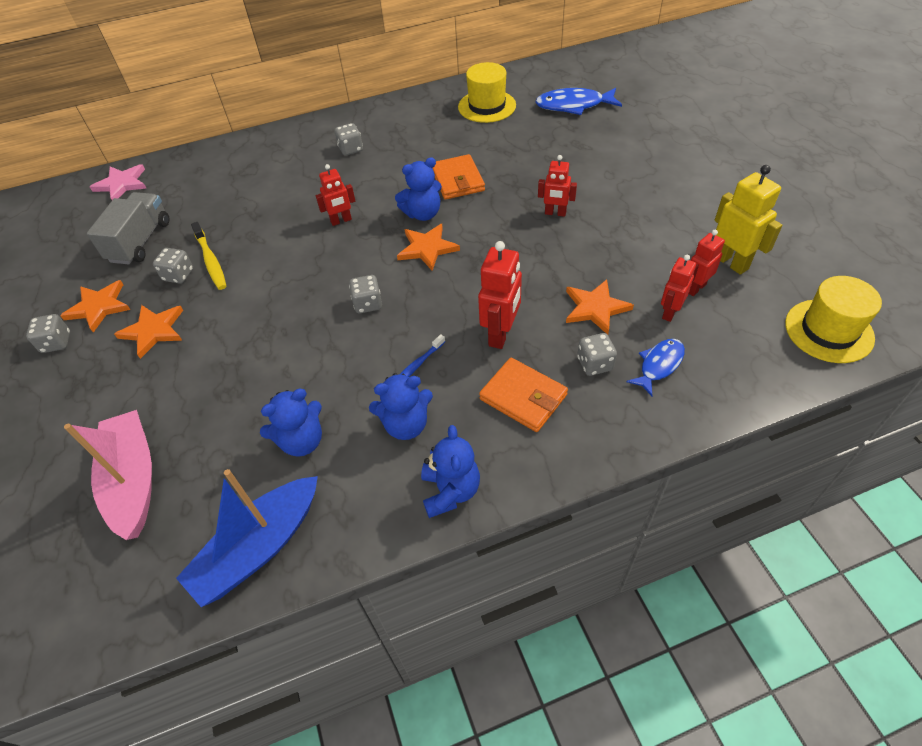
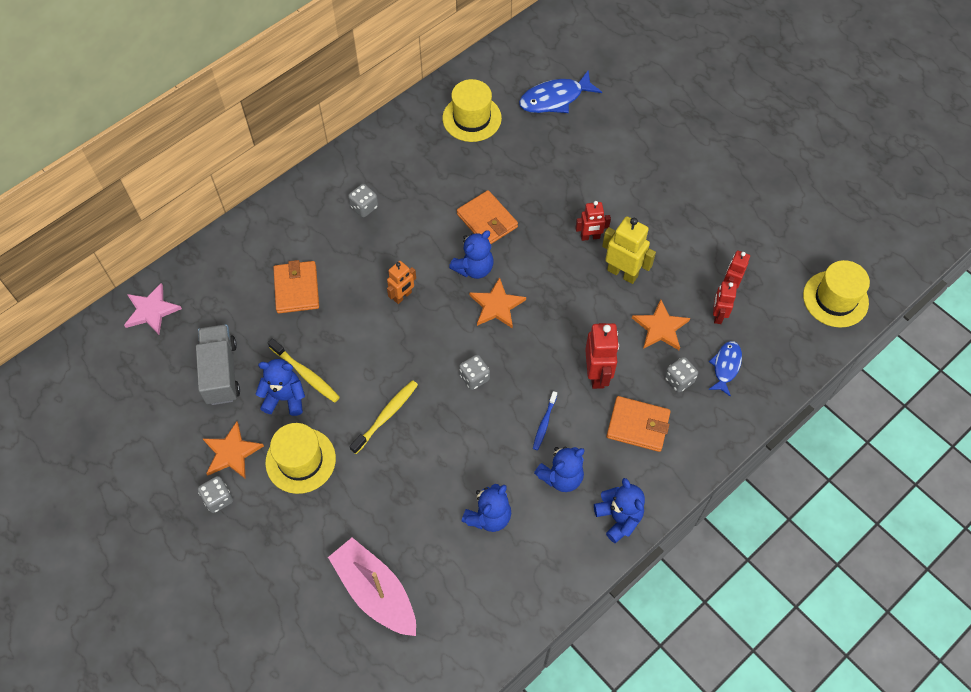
camera: 25 degrees left, 10 degrees up
(153, 331) = (300, 460): orange star -> yellow hat
(178, 275) = (285, 398): grey dice -> blue teddy bear
(251, 195) = (297, 289): none -> orange wallet
(259, 548) = (504, 606): blue boat -> none
(260, 314) = (386, 416): none -> yellow toothbrush
(341, 221) = (402, 296): red robot -> orange robot
(731, 262) = (748, 252): yellow robot -> yellow robot (622, 273)

